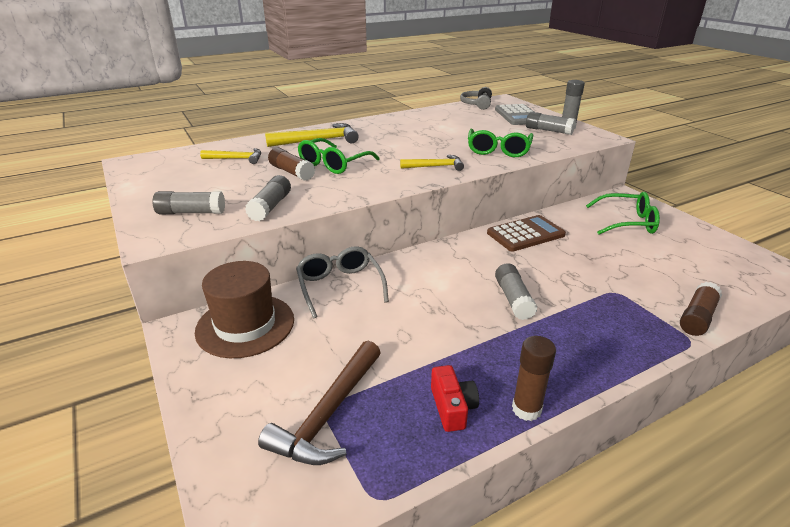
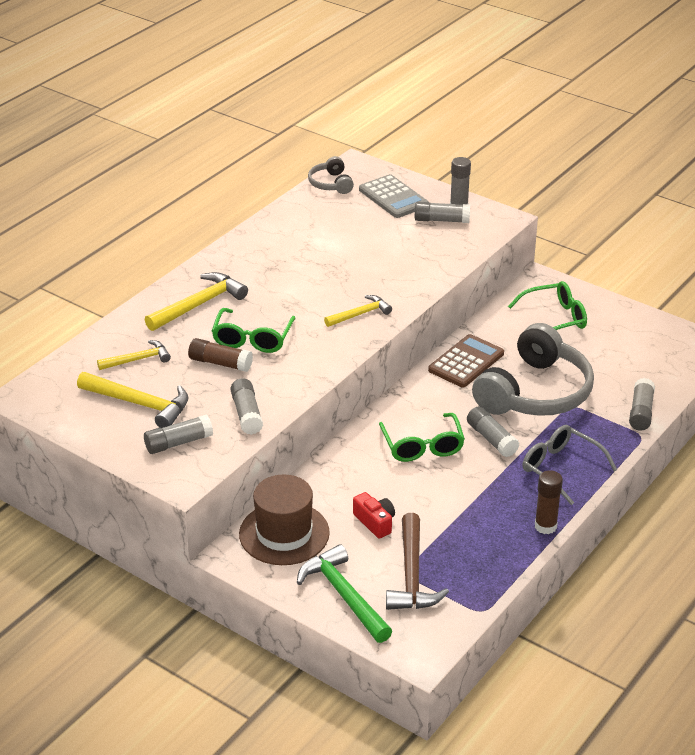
camera: 25 degrees left, 5 degrees up
(200, 182) = (139, 404): none -> yellow hammer
(236, 411) = (344, 596): none -> green hammer
(340, 287) = (334, 473): grey glasses -> grey glasses (561, 469)
(452, 407) = (494, 542): red camera -> red camera (375, 522)
(498, 150) = (407, 270): green glasses -> green glasses (422, 445)
(581, 271) = (535, 393): none -> grey headphones
(697, 317) = (641, 412): brown glue stick -> grey glue stick

